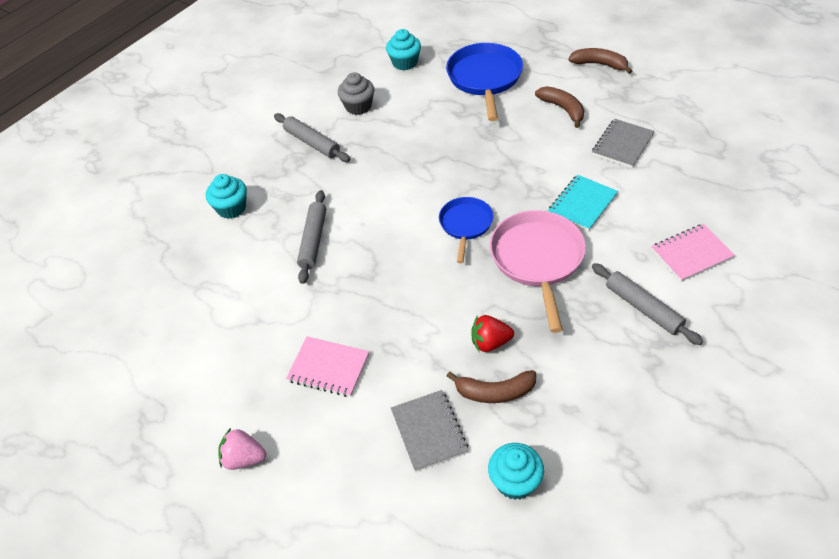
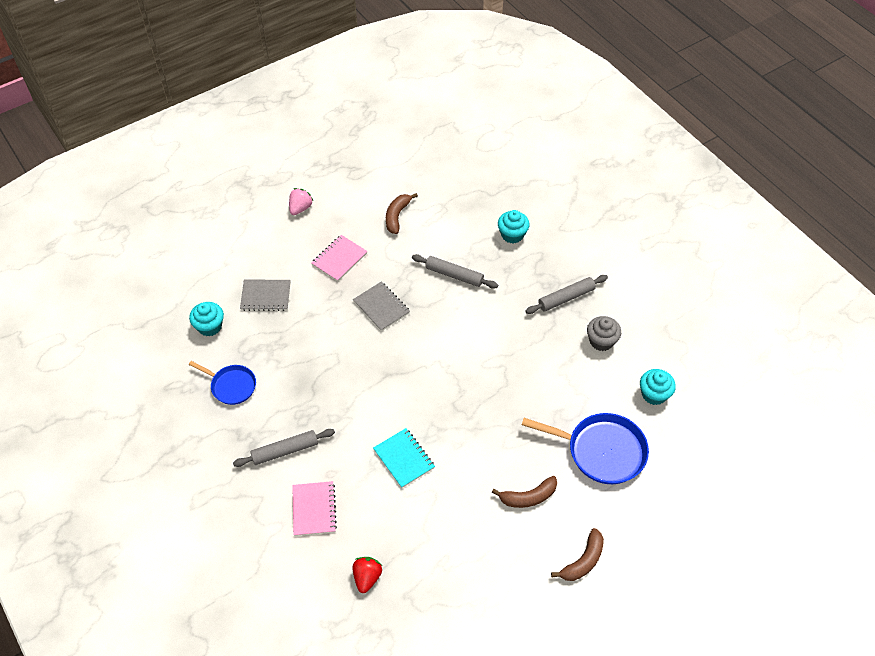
camera: 105 degrees right, 5 degrees up
(465, 225) = (422, 371): blue pan -> blue pan (231, 386)
(490, 343) = (309, 349): red strawberry -> red strawberry (367, 577)
(495, 392) = (272, 338): brown banana -> brown banana (397, 216)
(537, 260) = (364, 404): pink pan -> none
(622, 145) = (458, 523): grey notebook -> grey notebook (381, 307)

